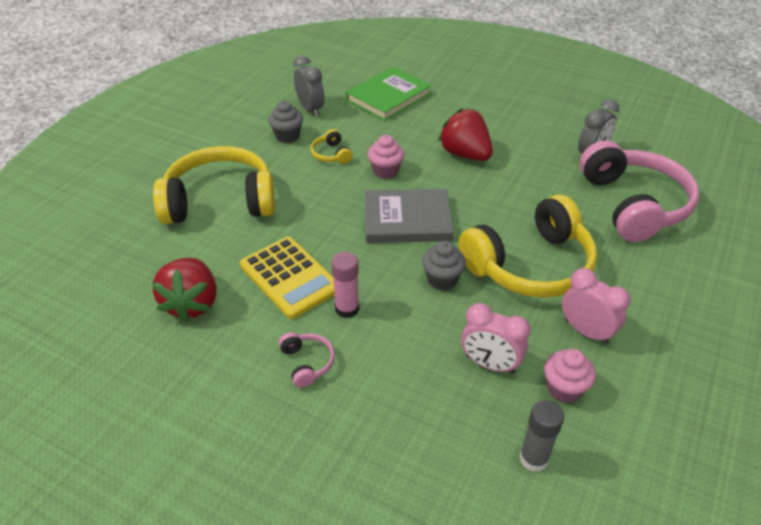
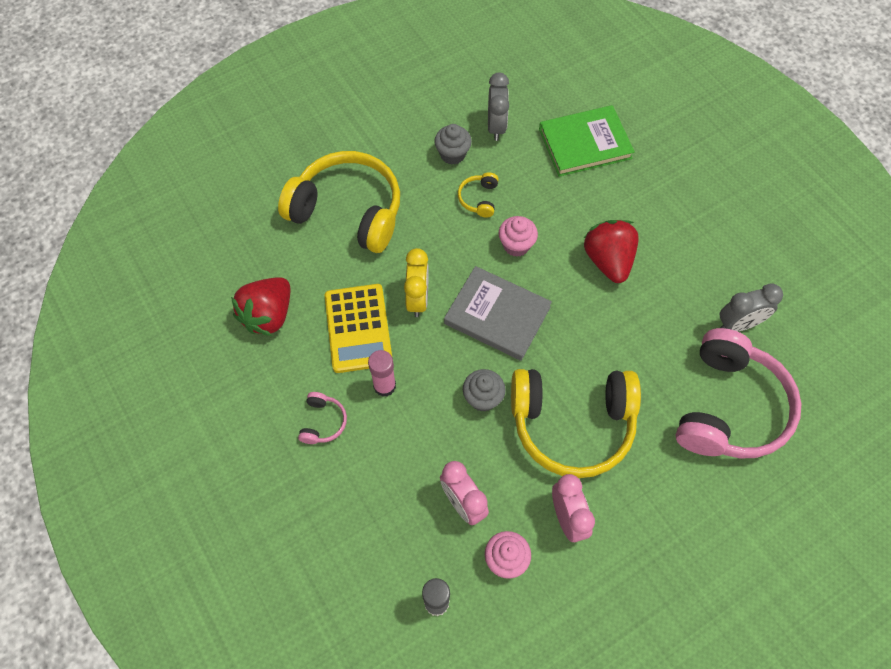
camera: 30 degrees right, 20 degrees up
(329, 236) = (417, 299): none -> yellow clock

